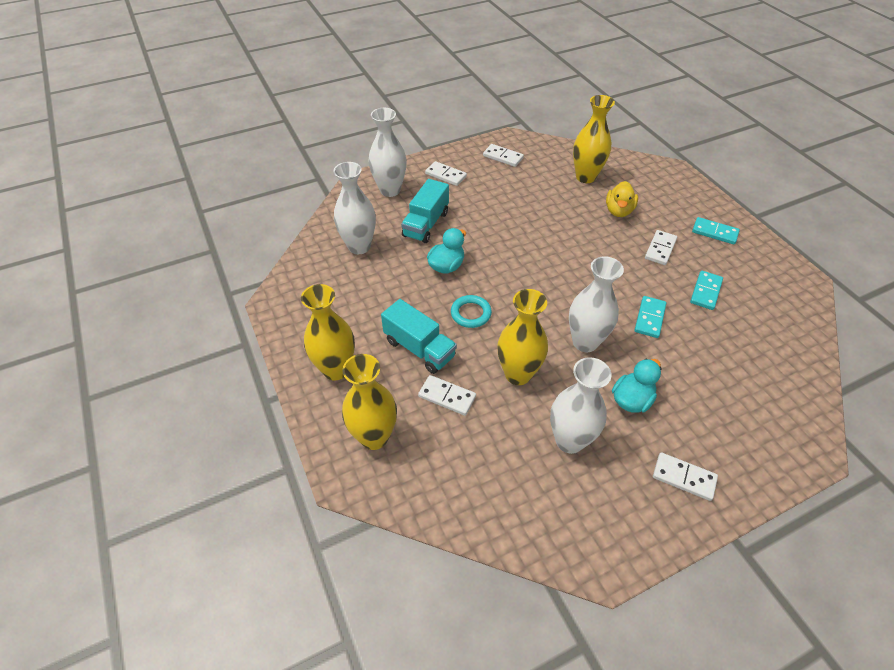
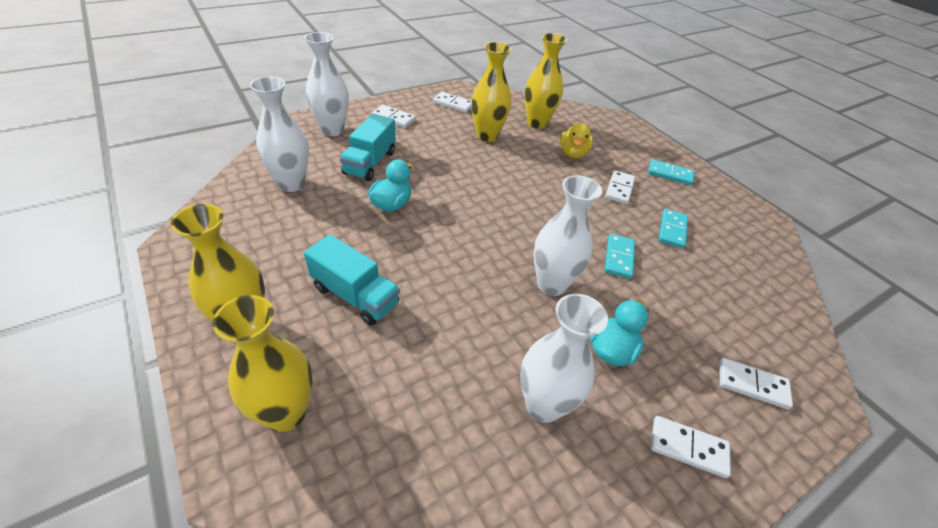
camera: 10 degrees left, 5 degrees down
(447, 396) = (387, 354): white domino -> white domino (752, 384)
(470, 313) = (418, 254): turquoise ring -> none
(518, 374) = (475, 323): yellow vase -> yellow vase (487, 136)

